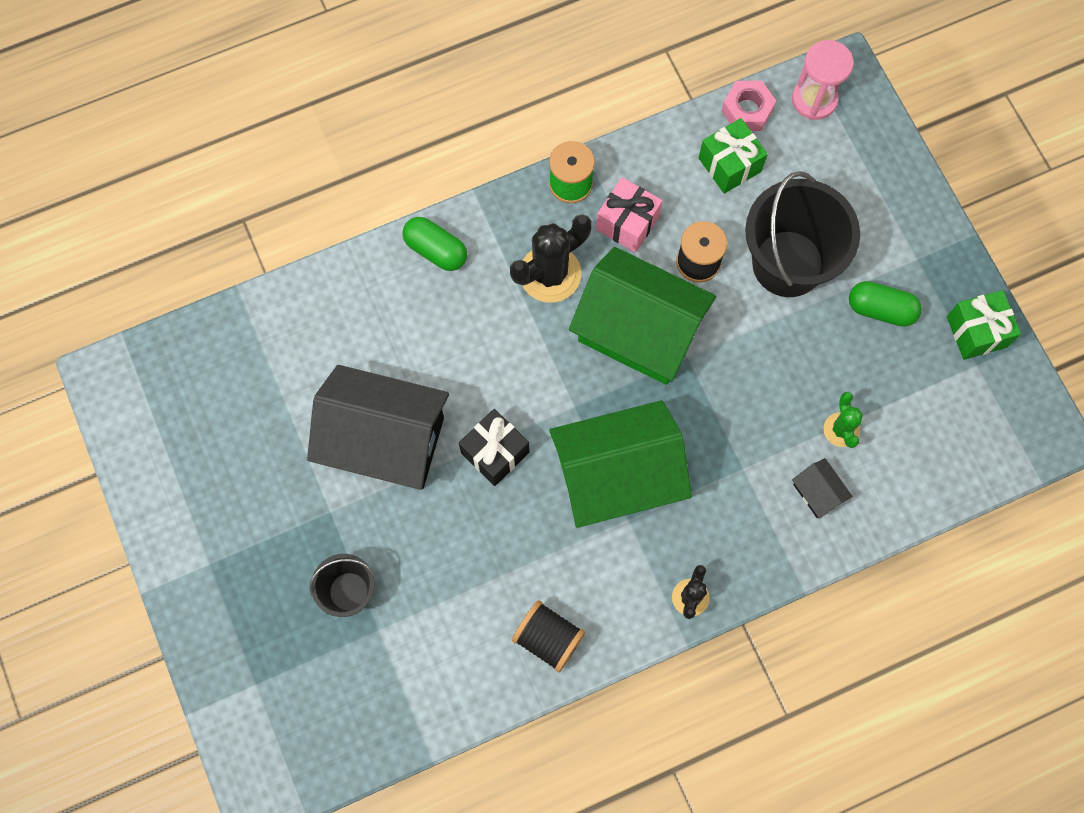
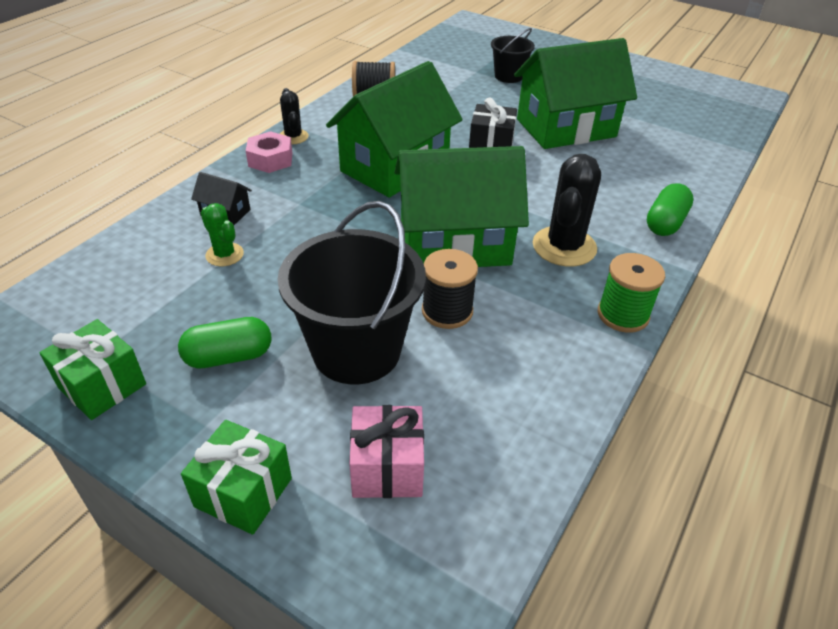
camera: 145 degrees right, 30 degrees down
(385, 440) = (566, 128): black house -> green house
(436, 250) = (665, 223): green capsule -> green capsule turned 60 degrees counterclockwise
(627, 223) = (540, 309): pink gift -> pink gift (387, 468)
(729, 165) = (490, 411): green gift -> green gift (243, 492)
(747, 110) = (522, 484): pink nut -> pink nut (270, 159)
(814, 99) = (450, 550): pink hourglass -> none

